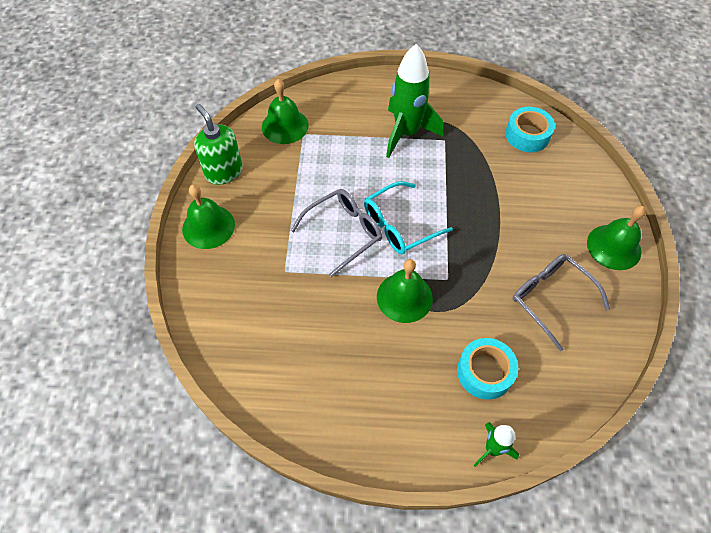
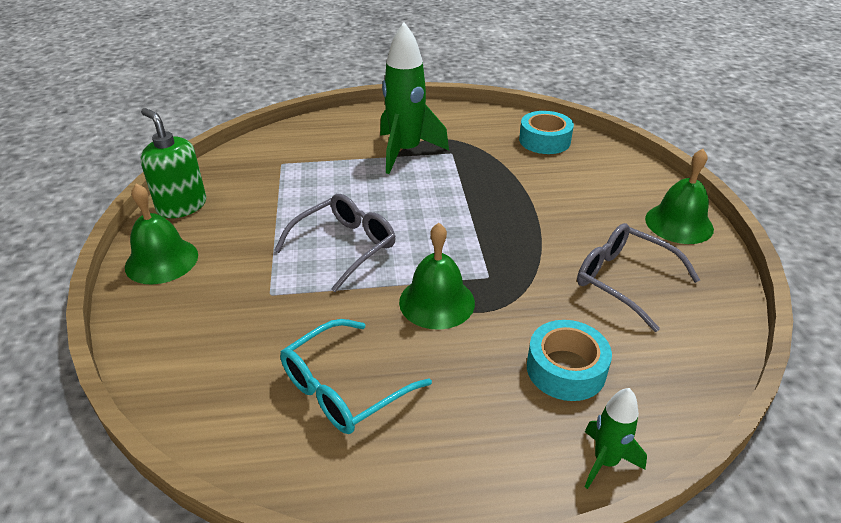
camera: 10 degrees left, 20 degrees down
(285, 126) = (258, 159): green bell -> none
(399, 225) = (415, 232): turquoise glasses -> turquoise glasses (344, 388)

